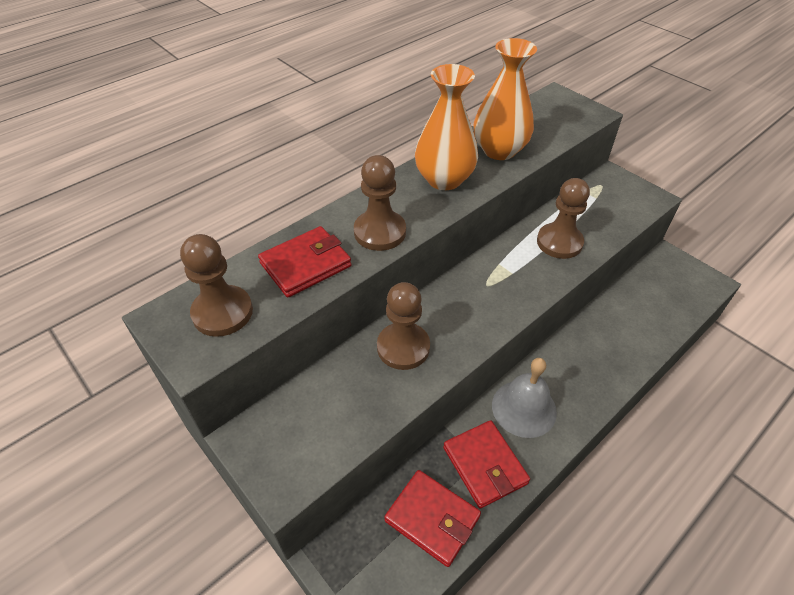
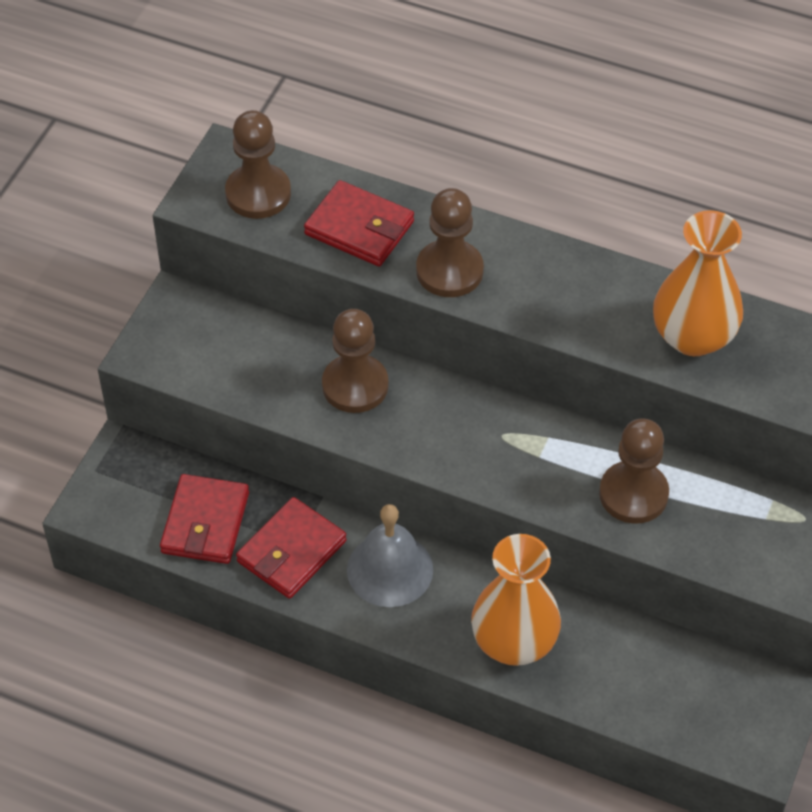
camera: 65 degrees right, 5 degrees up
(444, 179) = (588, 298): orange vase -> orange vase (514, 642)

